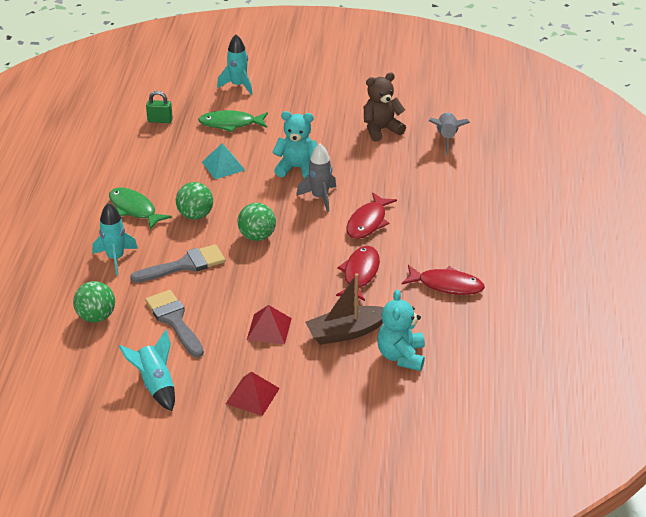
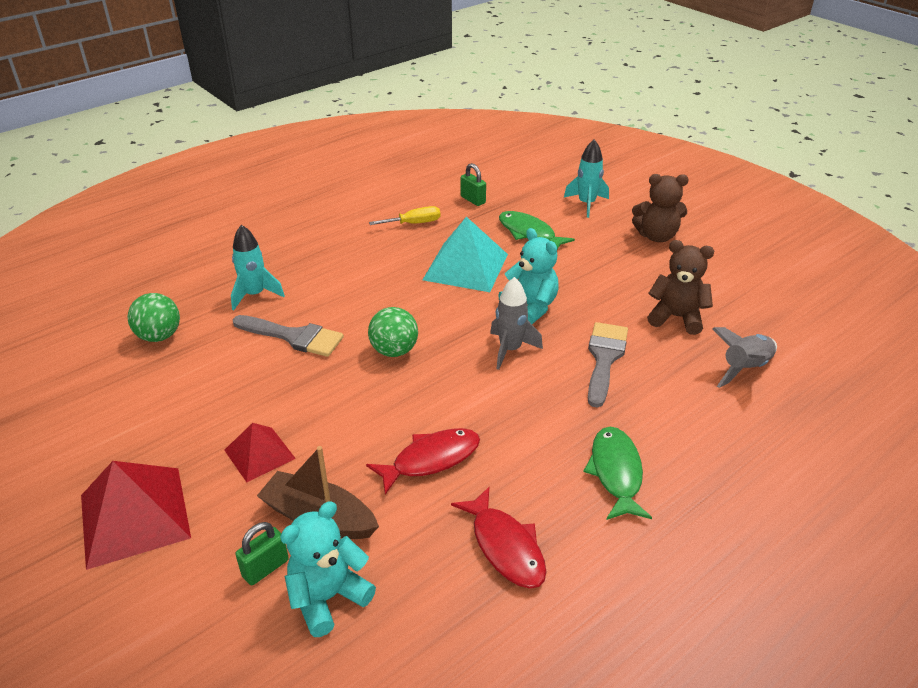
camera: 45 degrees right, 0 degrees up
(134, 209) = (336, 262): green fish -> green fish (616, 472)
(145, 157) = (414, 223): none -> yellow screwdriver
(156, 385) = (91, 435): turquoise rocket -> none
(174, 321) = (203, 383): grey brush -> grey brush (604, 358)
(195, 215) = (374, 297): green ball -> none
(223, 166) = (466, 266): turquoise pyramid -> turquoise pyramid, size x1.70
(252, 396) = (134, 516): red pyramid -> red pyramid, size x1.70
(308, 86) = (656, 236): none -> brown teddy bear
(355, 367) = (265, 568): none -> green padlock
(368, 222) = (522, 407): red fish -> none

